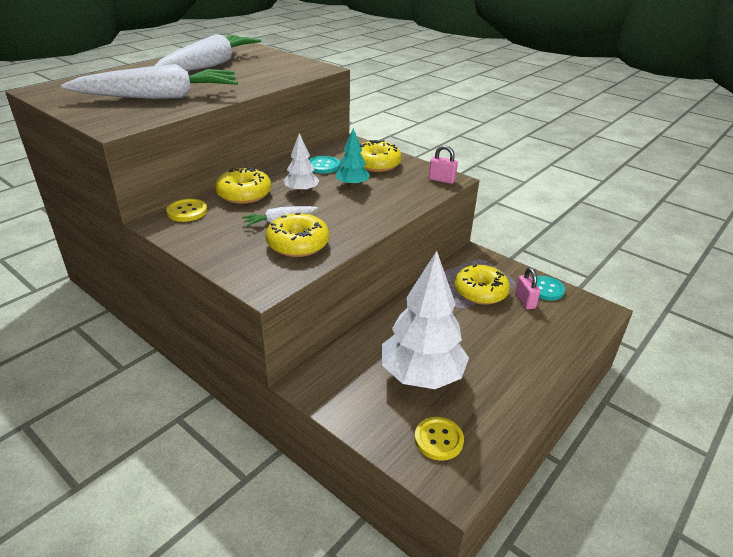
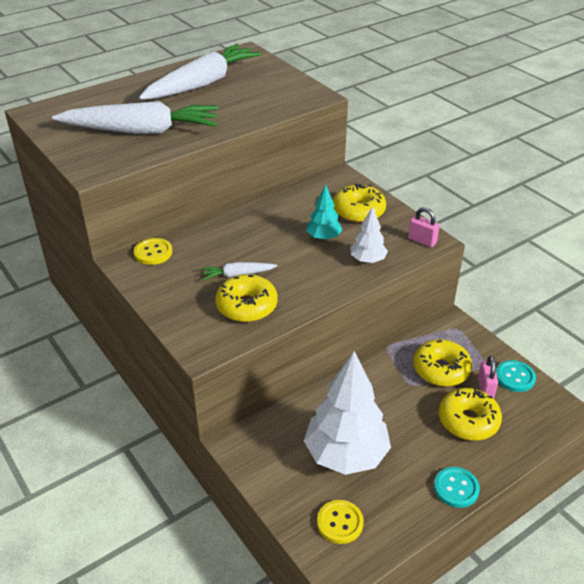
camera: 15 degrees right, 5 degrees up
(244, 194) = (212, 237): yellow donut -> yellow donut (468, 421)
(301, 191) = (269, 240): white tree -> white tree (368, 260)
(323, 166) = (301, 207): turquoise button -> turquoise button (456, 488)

